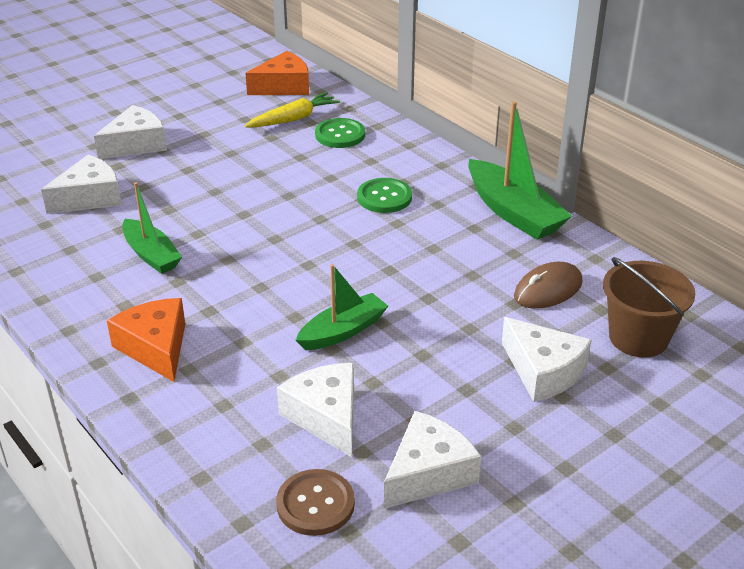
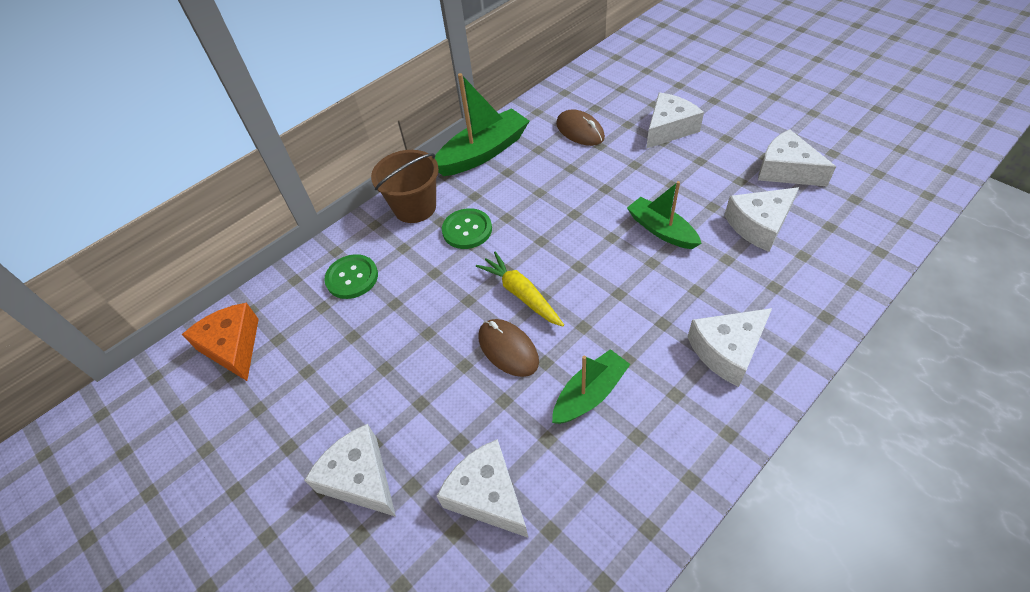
camera: 90 degrees left, 15 degrees up
(156, 348) = (727, 350): orange cheese -> white cheese
(221, 214) = (508, 349): none -> brown mouse
(293, 119) = (313, 323): yellow carrot -> yellow carrot (521, 294)
(315, 504) = (842, 218): brown button -> none
(638, 338) = (620, 92): brown bucket -> brown bucket (415, 207)

